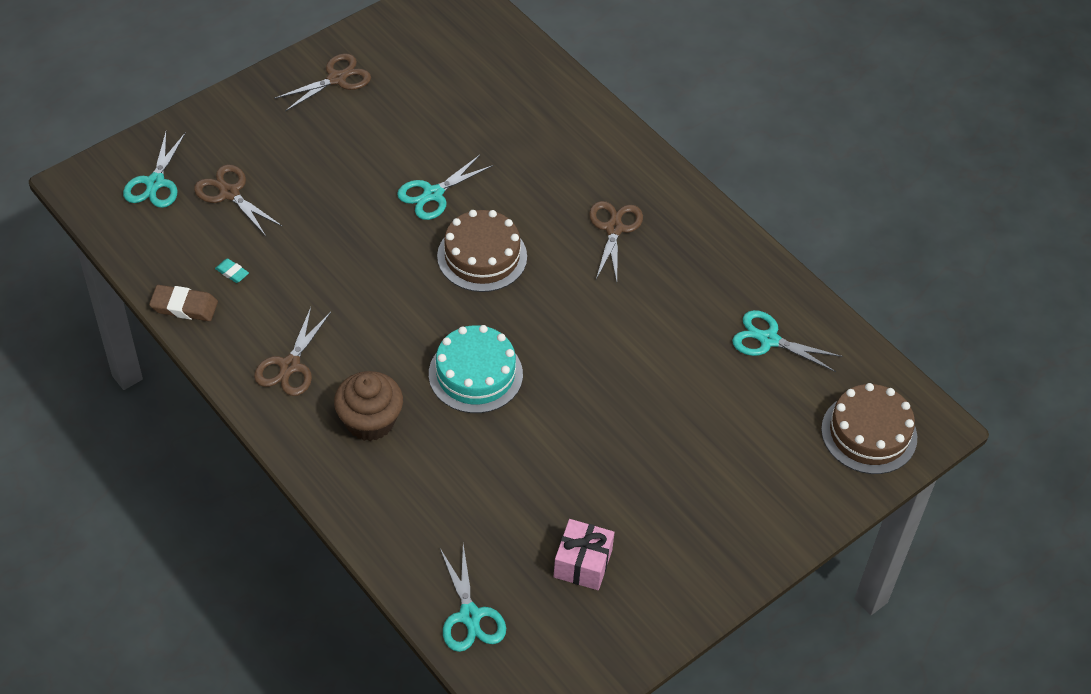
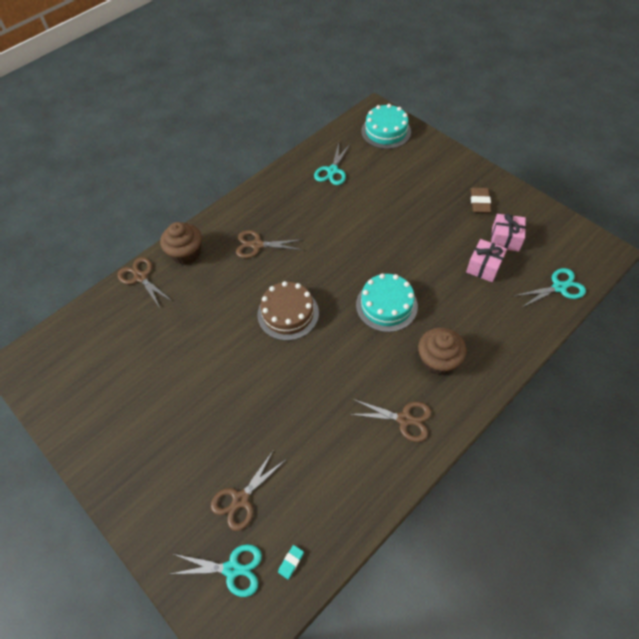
camera: 90 degrees left, 5 degrees up
(184, 306) = (364, 510): brown eraser -> brown eraser (479, 202)
(232, 272) = (324, 479): turquoise eraser -> turquoise eraser (291, 562)
(336, 79) = (111, 437): brown scissors -> brown scissors (140, 277)
(433, 194) = (233, 350): turquoise scissors -> none
(528, 517) = (483, 267): none -> pink gift
(609, 147) = (186, 253): none -> brown cupcake
(869, 433) = (386, 131): brown cake -> turquoise cake

